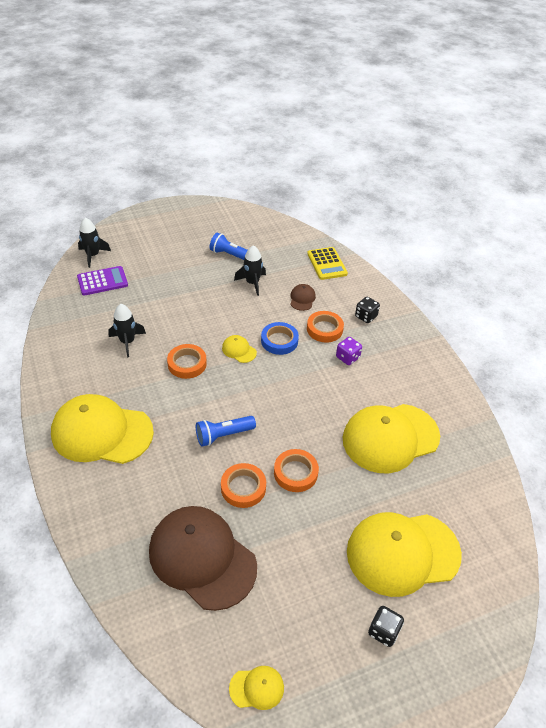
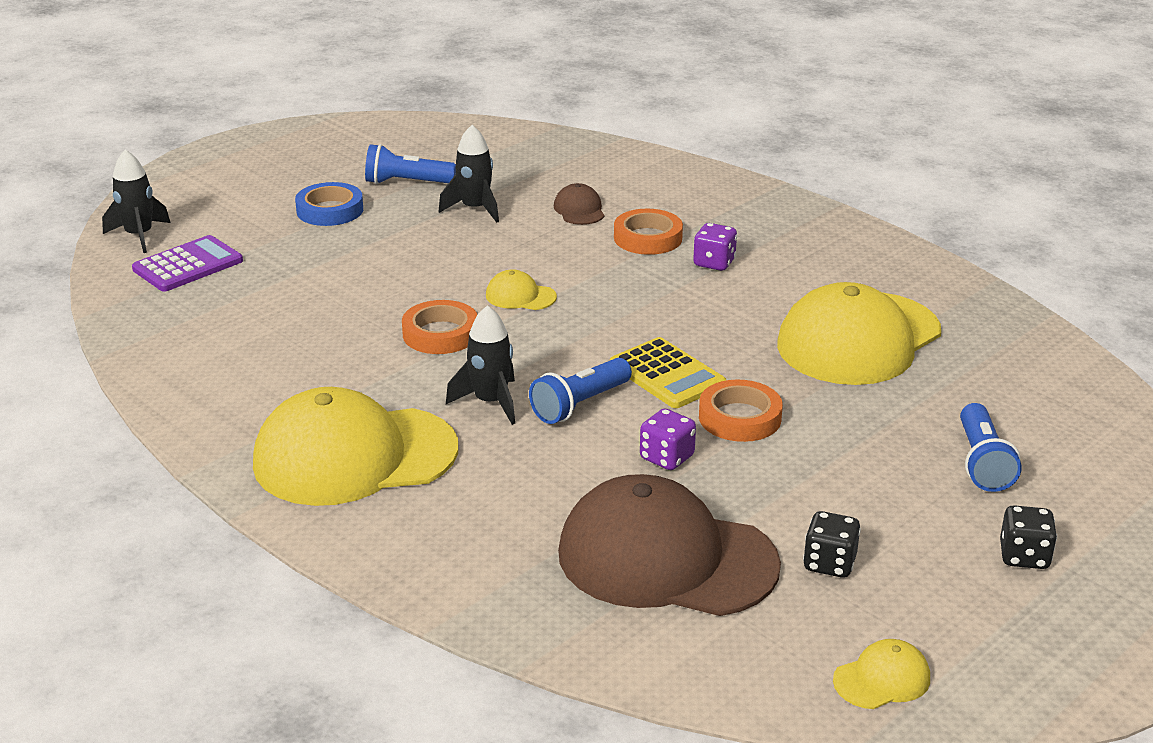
camera: 20 degrees left, 15 degrees down
(127, 342) = (304, 332): black rocket -> black rocket (490, 402)
(243, 488) = (666, 458): orange tape -> purple dice
(279, 341) = (582, 269): blue tape -> blue tape (330, 210)
(327, 264) = (587, 159): yellow calculator -> yellow calculator (667, 374)
(366, 316) = (704, 208): black dice -> black dice (829, 563)
(402, 553) = (982, 462): yellow cap -> blue flashlight

